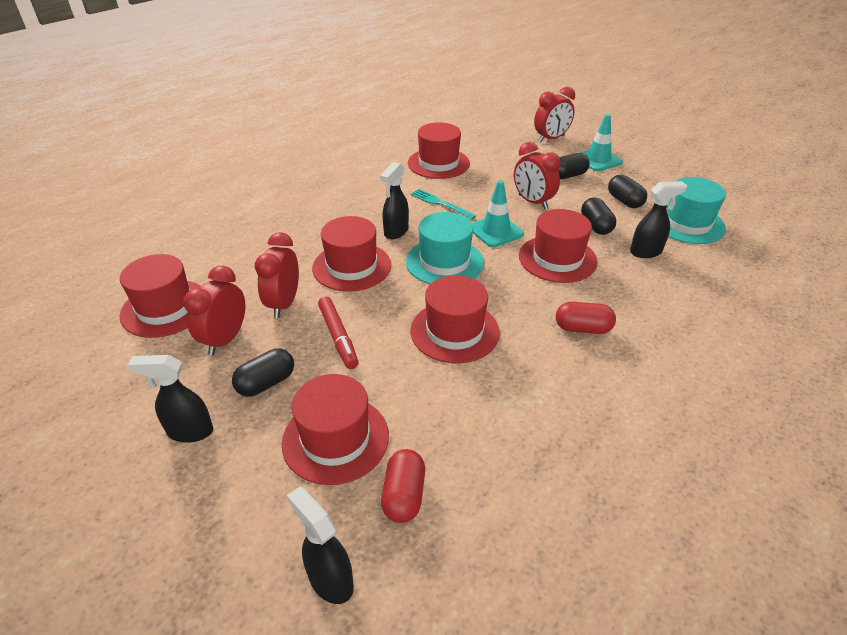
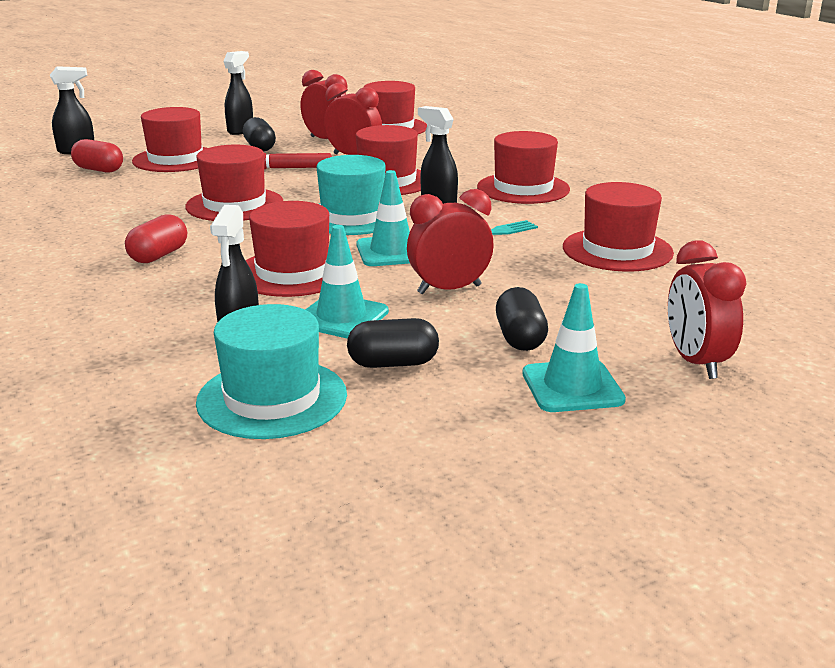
camera: 110 degrees right, 15 degrees down
(342, 205) = (523, 188): none -> red hat
(596, 226) = (341, 317): black capsule -> turquoise traffic cone

